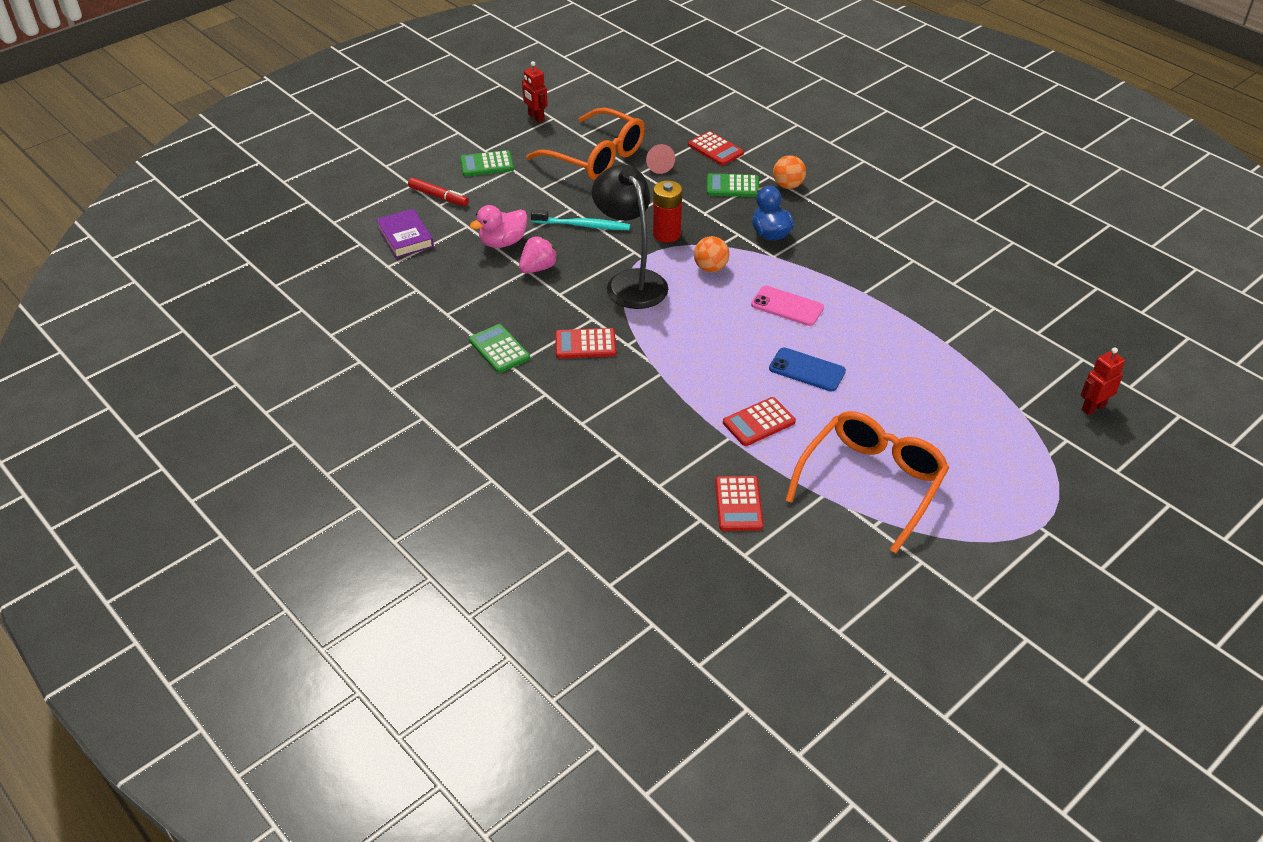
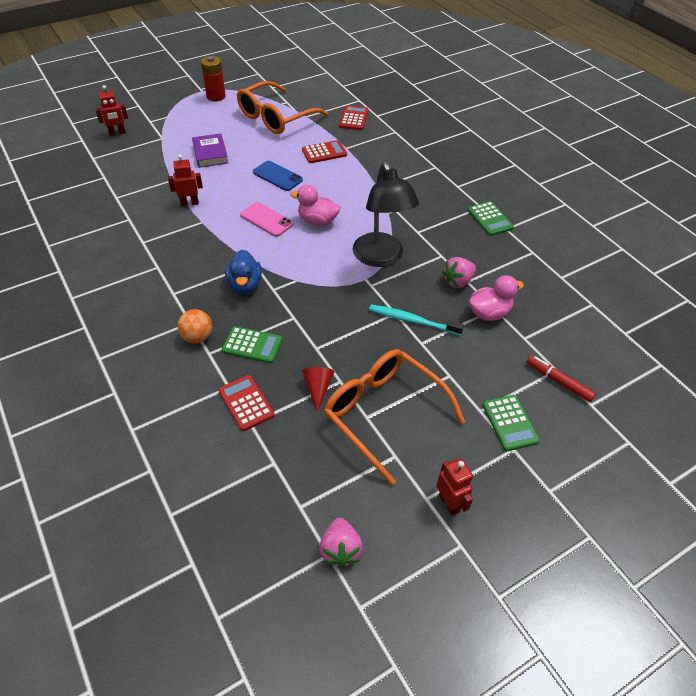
camera: 170 degrees left, 5 degrees up
(405, 237) = (583, 333): purple book -> purple book (210, 153)
(486, 164) = (510, 423): green calculator -> green calculator turned 75 degrees clockwise
(585, 344) = (426, 214): red calculator -> none
(610, 90) = (340, 550): none -> pink strawberry
(666, 234) = (337, 299): red battery -> red battery (216, 96)
(710, 268) = (311, 260): orange ball -> none
(723, 314) = (317, 221): none -> pink duck
(896, 313) = (189, 203): none -> red robot

